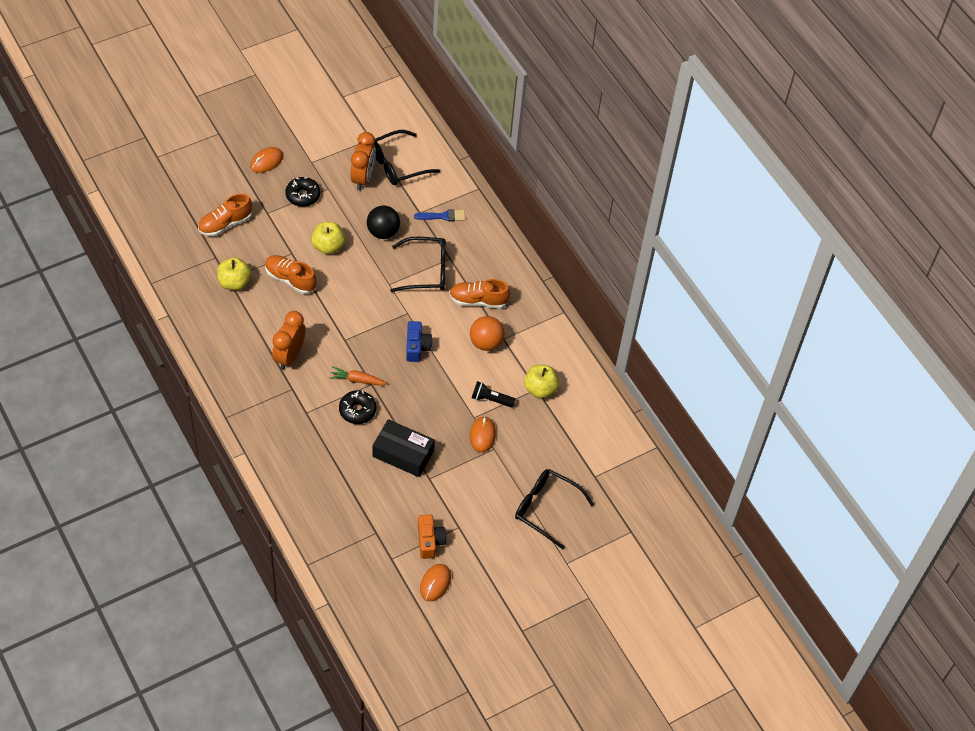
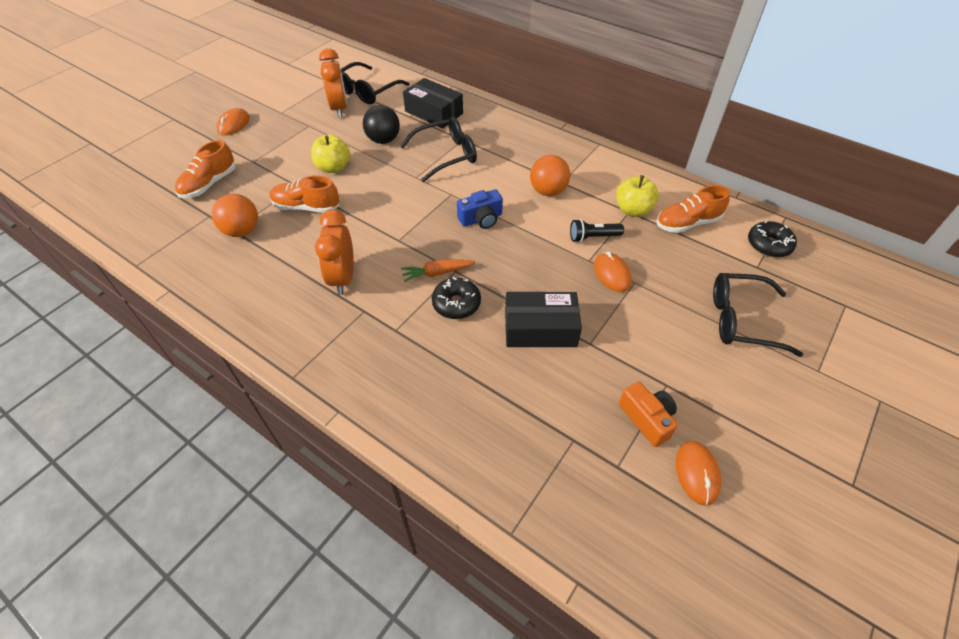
camera: 20 degrees left, 5 degrees down
(234, 282) = (242, 231): yellow apple -> orange ball
(303, 195) = (285, 138): black donut -> black donut (768, 245)
(417, 347) = (481, 219): blue camera -> blue camera turned 90 degrees clockwise
(443, 216) = (434, 112): blue brush -> black box
(478, 300) = (514, 161): orange shoe -> orange shoe (687, 223)

